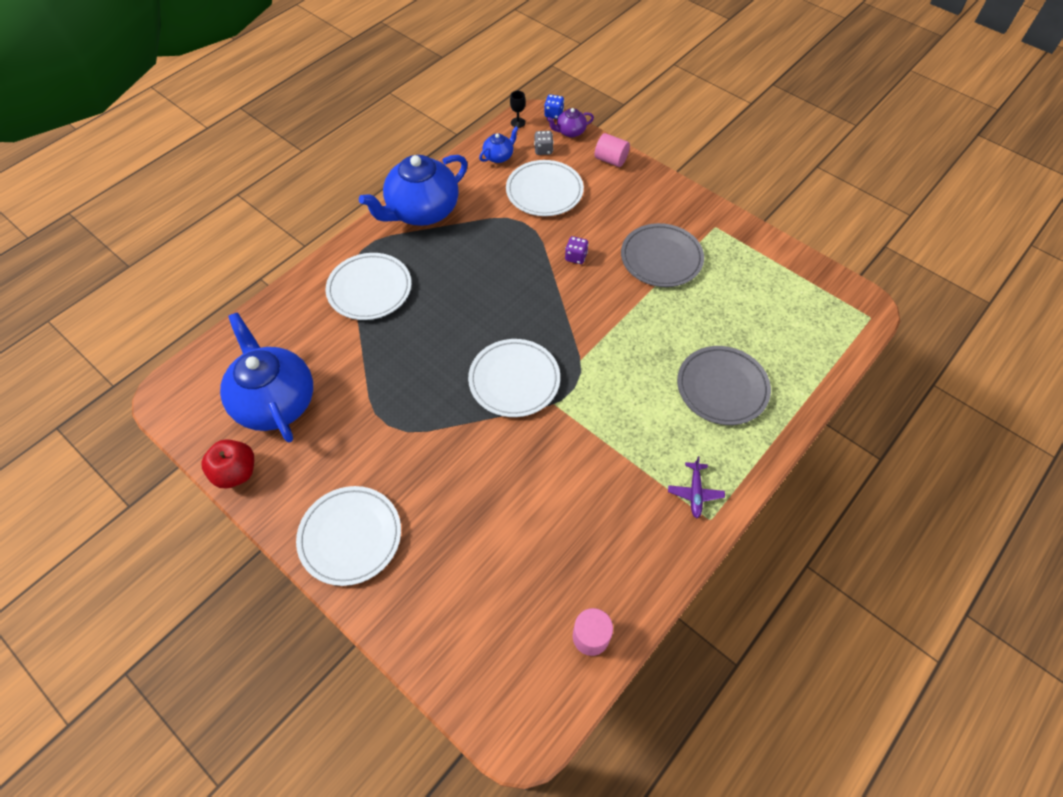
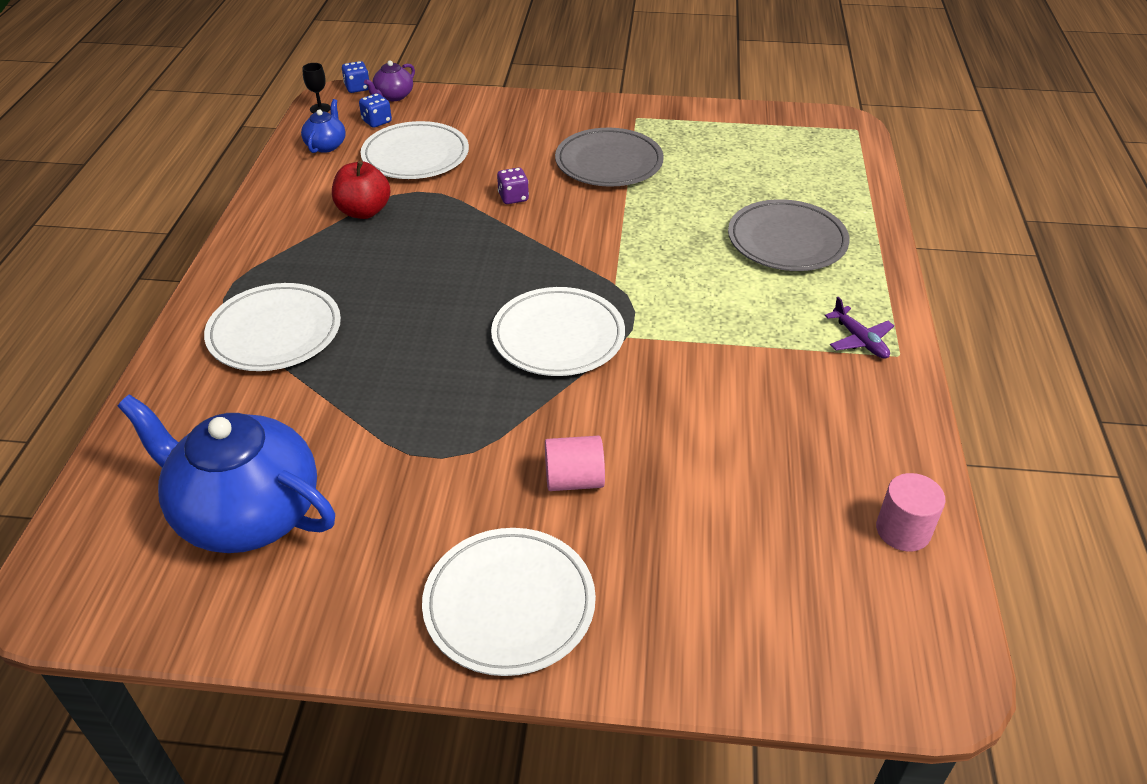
camera: 35 degrees left, 15 degrees down
(236, 472) = (261, 628): red apple -> red apple (364, 211)
(422, 211) = (274, 229): blue teapot -> none
(543, 150) = (377, 121): grey dice -> blue dice
(611, 160) = (466, 103): pink cylinder -> pink cylinder (574, 480)

